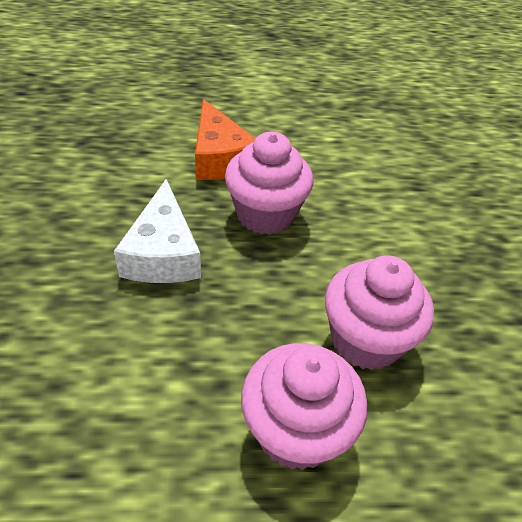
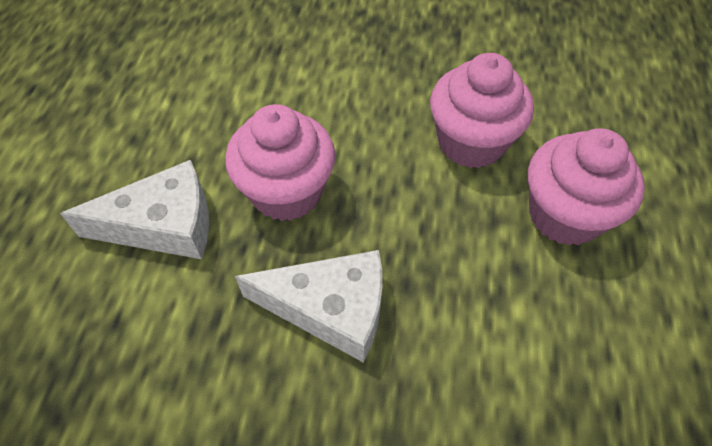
camera: 75 degrees left, 10 degrees up
(220, 157) = (164, 225): orange cheese -> white cheese

